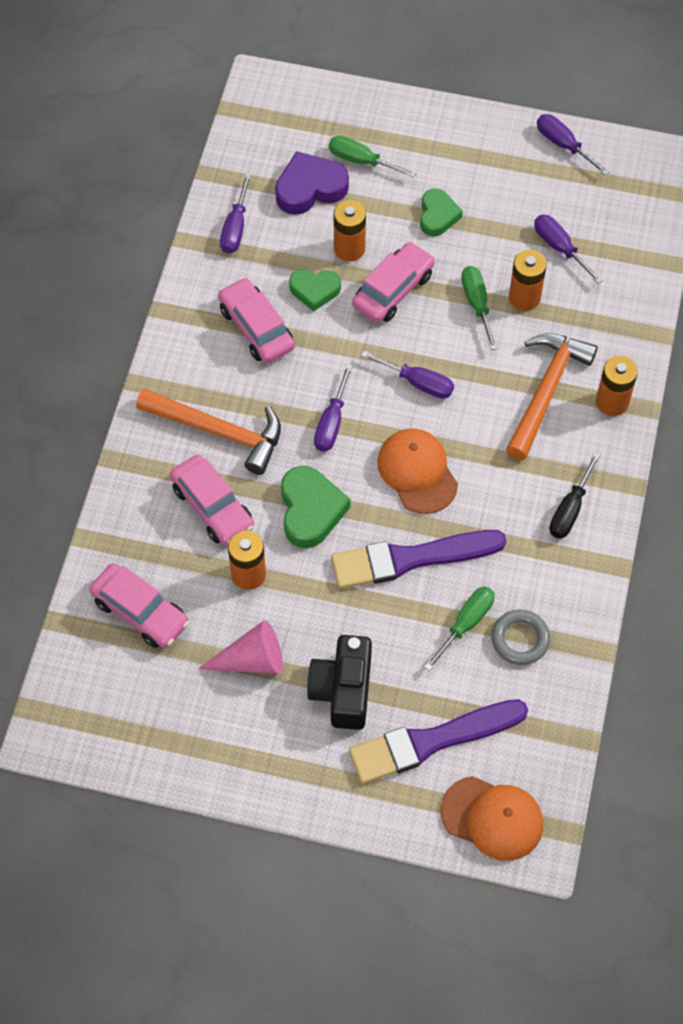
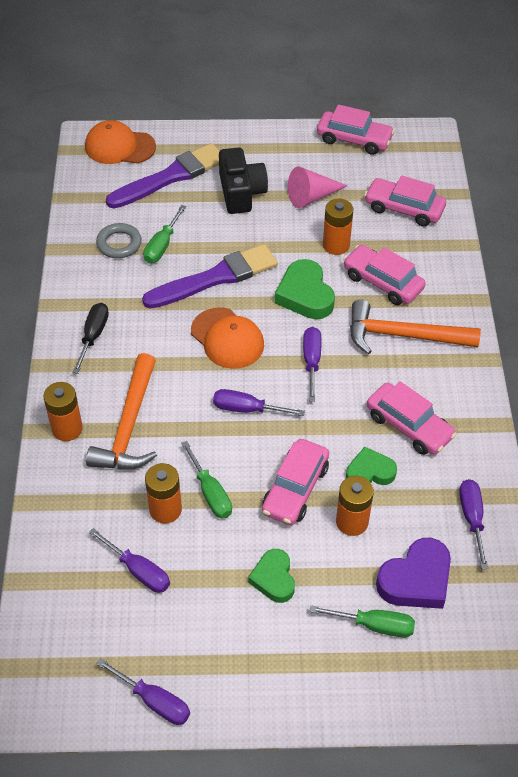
camera: 165 degrees right, 10 degrees down
(157, 752) = (354, 139): none -> pink car

